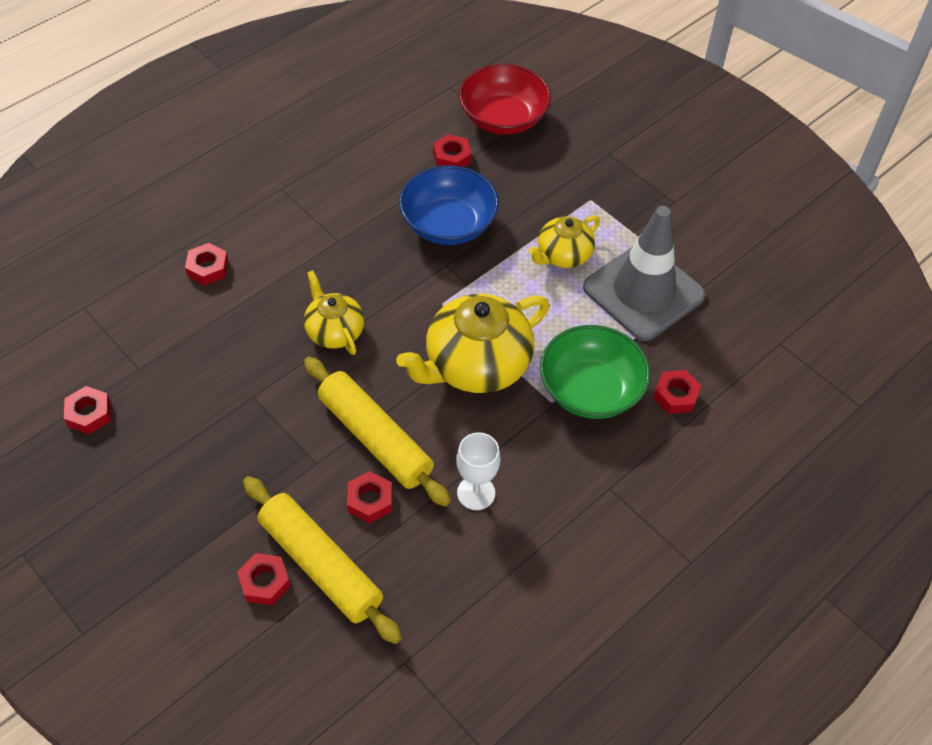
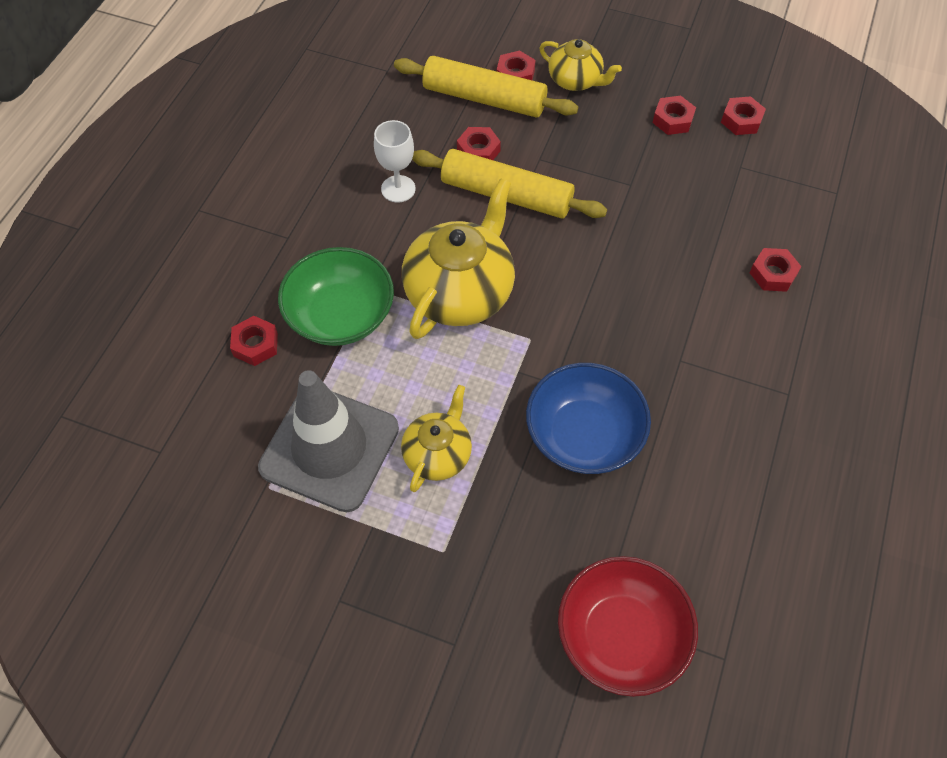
camera: 155 degrees right, 5 degrees up
(334, 331) = (609, 267): yellow teapot -> yellow teapot (575, 80)
(452, 157) = (641, 533): red nut -> red nut (672, 120)

